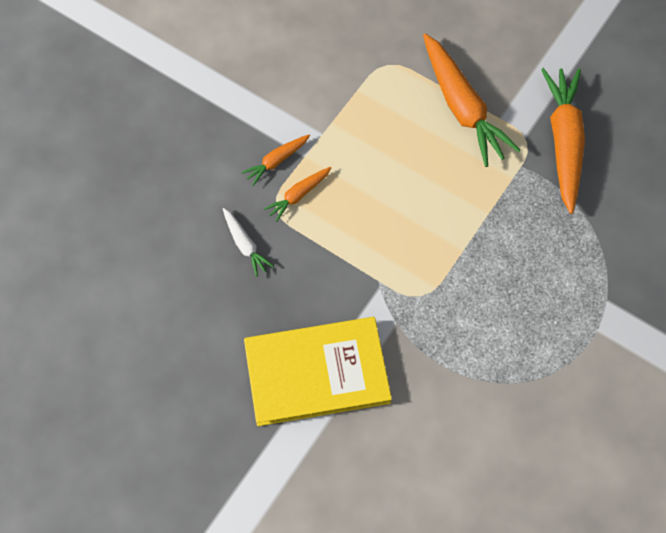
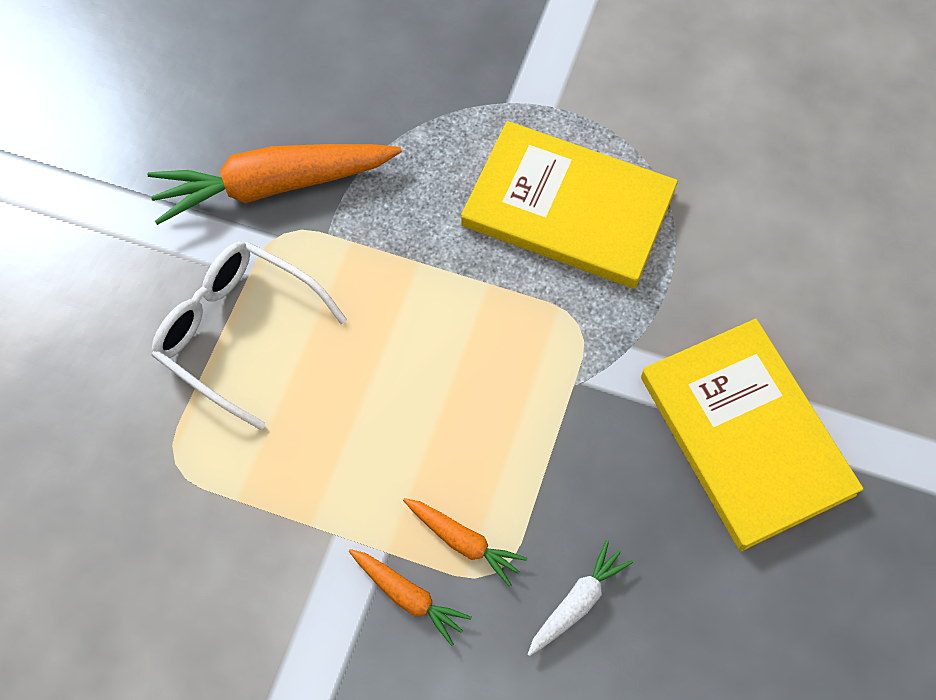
camera: 105 degrees left, 0 degrees up
(462, 107) = (238, 332): orange carrot -> white glasses
(509, 314) = (568, 208): none -> yellow book

